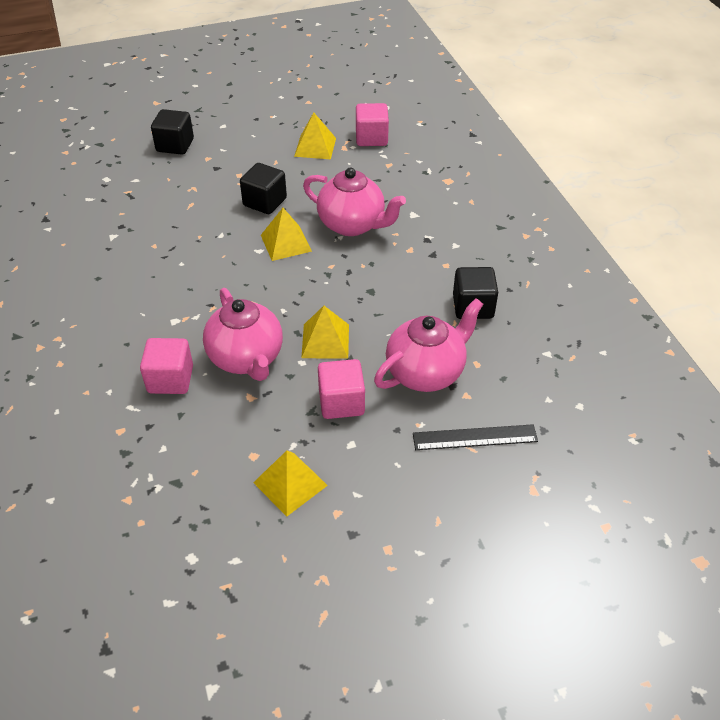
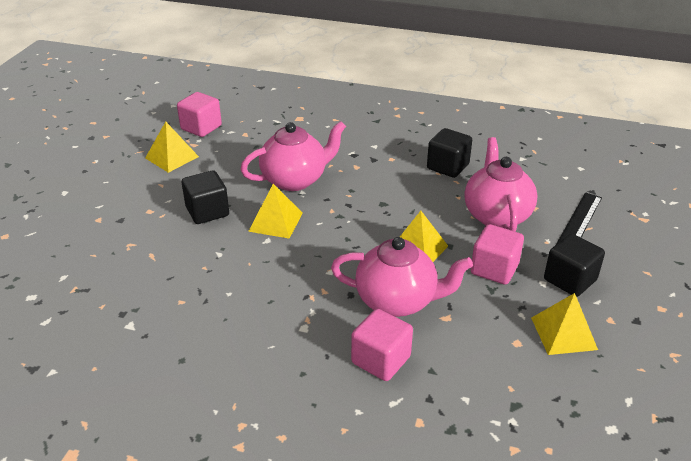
camera: 55 degrees left, 10 degrees down
(175, 145) = (48, 231): black cube -> black cube (570, 280)

